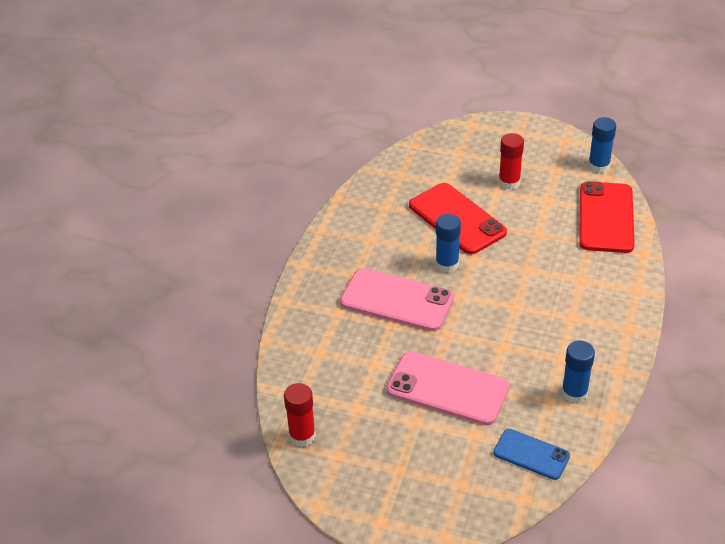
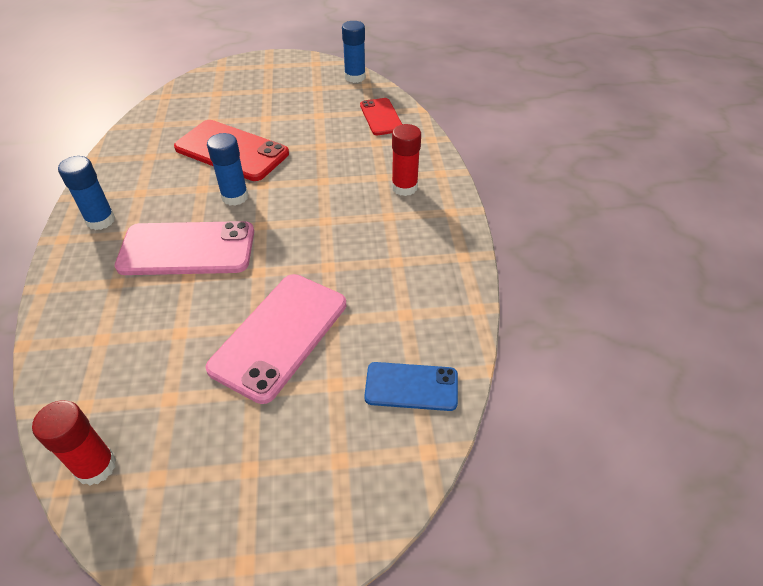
camera: 25 degrees left, 5 degrees up
(447, 388) = (280, 335): pink phone -> pink phone turned 60 degrees counterclockwise
(509, 182) = (274, 107): red glue stick -> red glue stick (404, 187)
(574, 393) = (428, 296): blue glue stick -> blue glue stick (101, 220)
(606, 217) = (381, 117): red phone -> red phone, size x0.59

